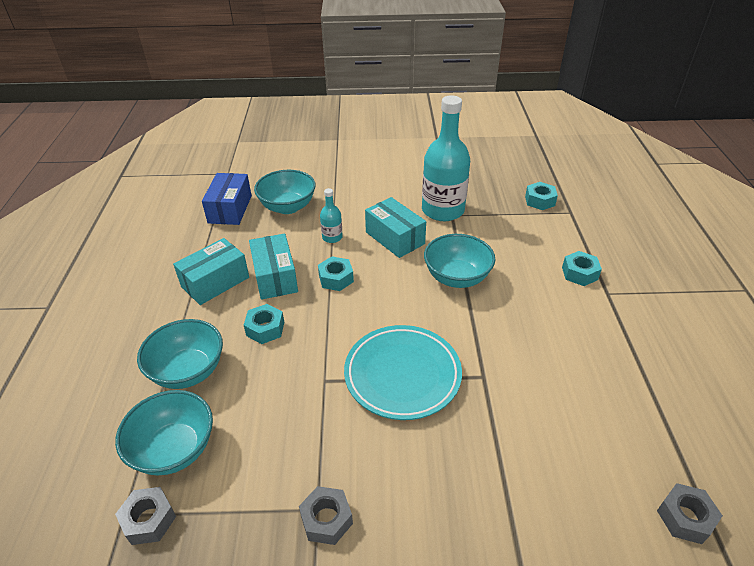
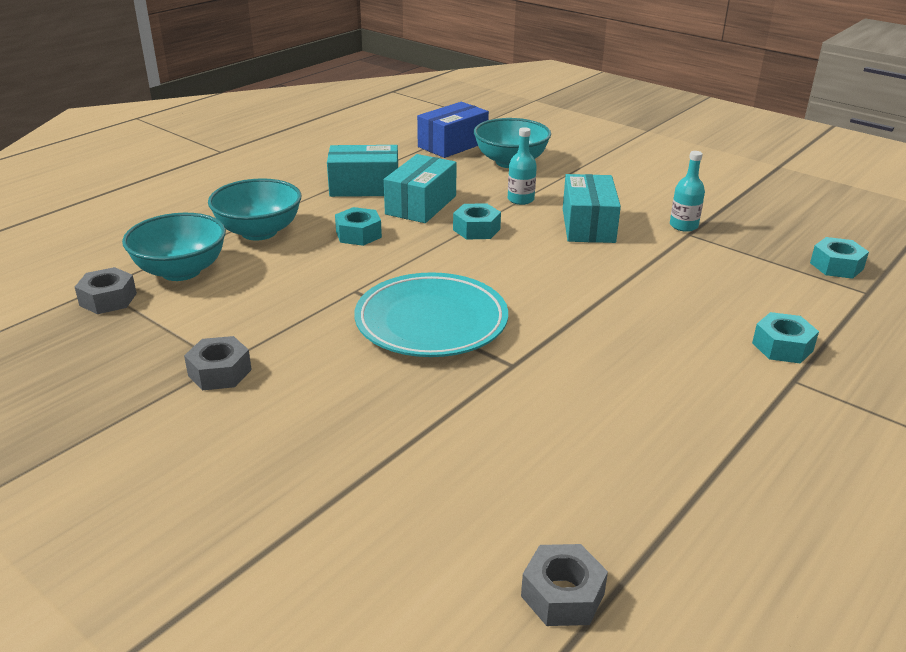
camera: 40 degrees right, 10 degrees down
(443, 210) = (683, 226): turquoise bottle -> turquoise bottle, size x0.45
(457, 277) = (610, 282): turquoise bowl -> none

